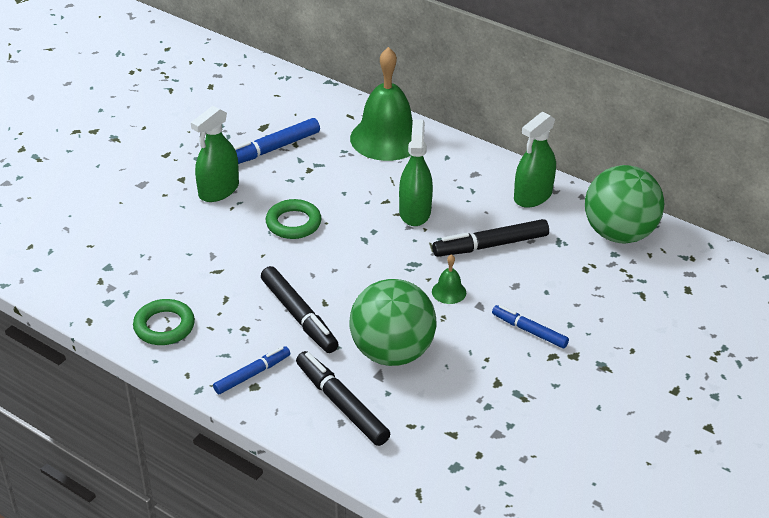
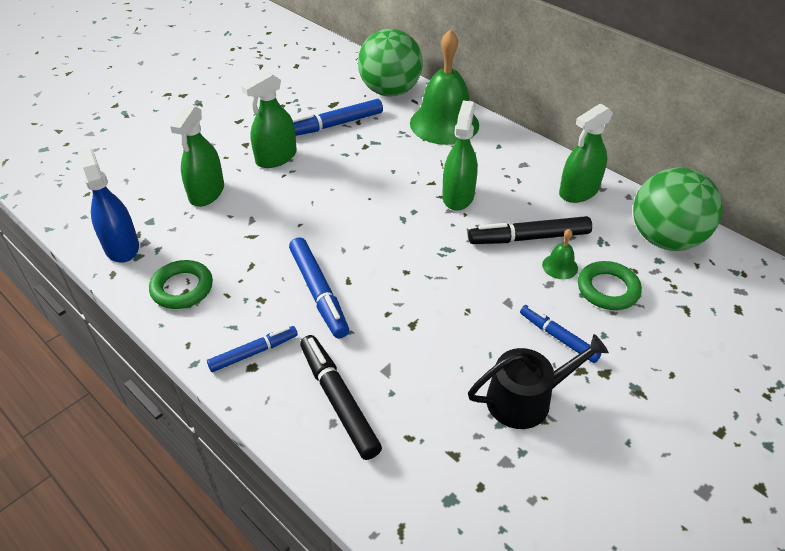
camera: 10 degrees right, 5 degrees up
(88, 294) = (121, 247): none -> blue spray bottle
(157, 233) = (207, 193): none -> green spray bottle
(293, 223) = (337, 196): green ring -> green ring (608, 289)
(299, 316) = (319, 292): black marker -> blue marker
(392, 352) = (405, 345): green ball -> green ball (390, 91)
(449, 292) = (478, 283): green bell -> green bell (560, 266)
(508, 384) = (526, 399): none -> black watering can

